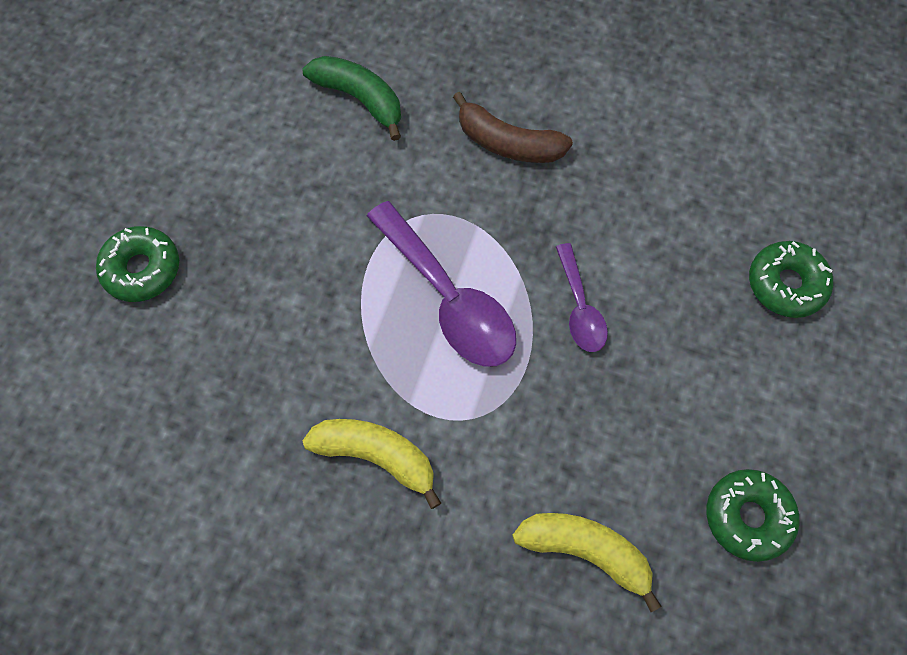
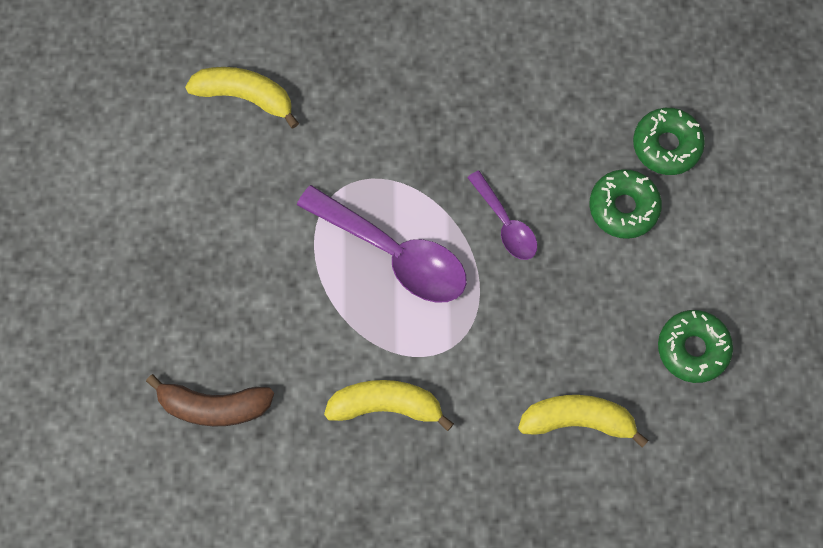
camera: 20 degrees left, 5 degrees up
(142, 269) = (120, 319): green donut -> green donut (623, 207)
(360, 99) = (245, 97): green banana -> yellow banana
(507, 143) = (392, 95): brown banana -> brown banana (213, 406)

